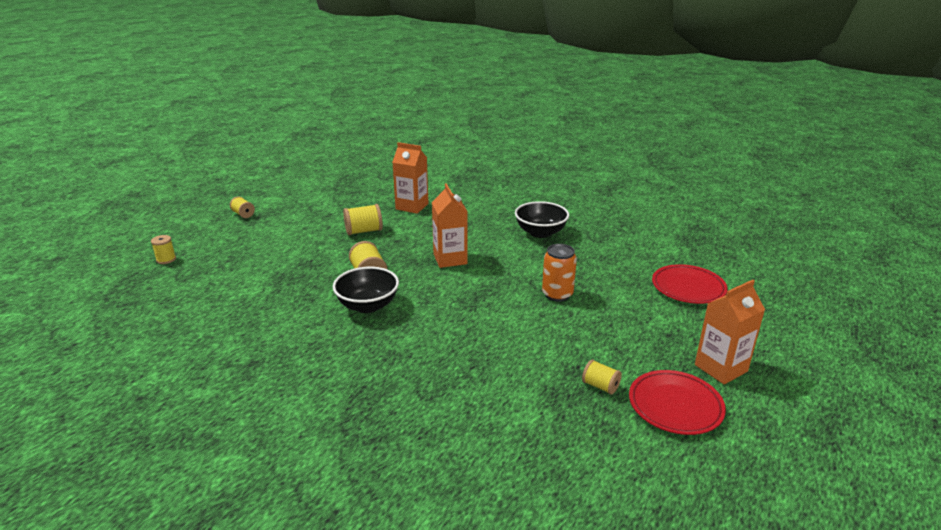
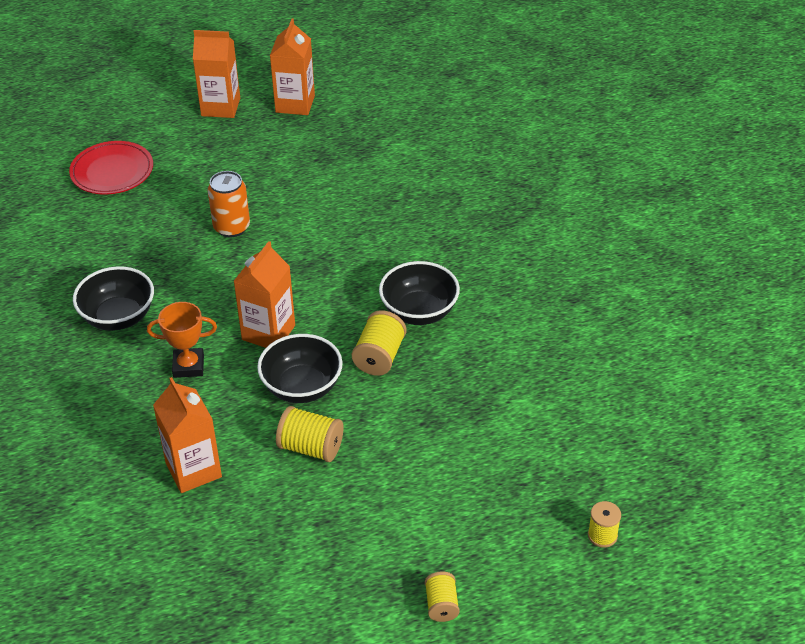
camera: 140 degrees left, 15 degrees up
(398, 247) = (302, 387): none -> black bowl
(471, 232) = (188, 366): none -> orange trophy
(600, 386) = (322, 139): yellow spool -> none
(675, 406) = (295, 104): red plate -> orange carton

